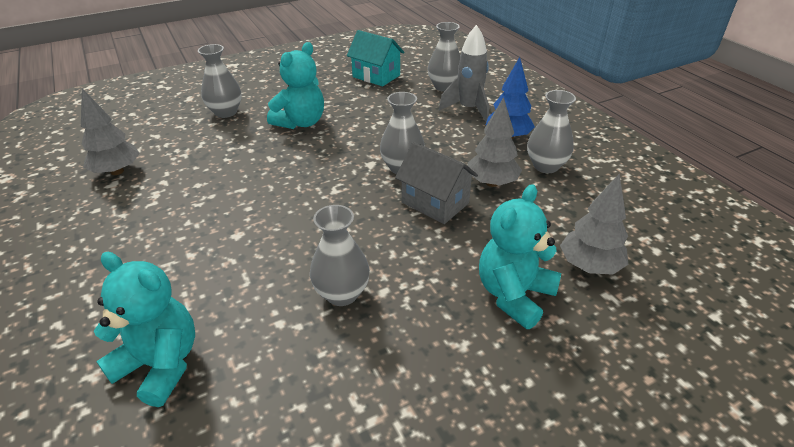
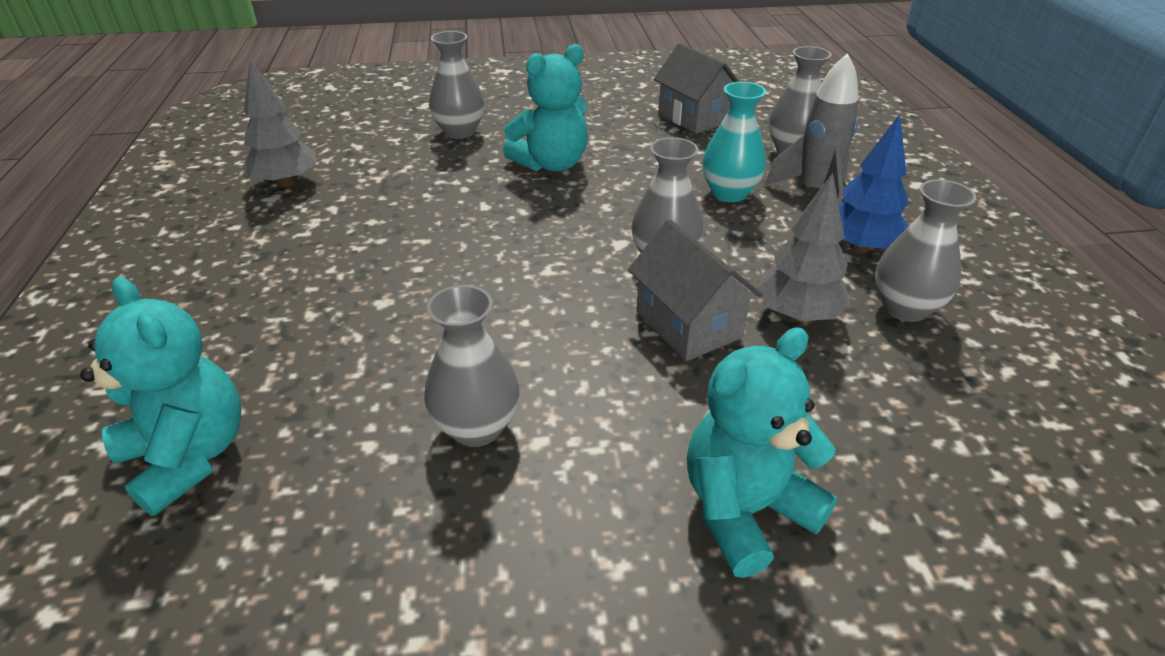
camera: 20 degrees right, 0 degrees up
(376, 76) = (694, 117): turquoise house -> grey house
(420, 120) = (729, 193): none -> turquoise vase
(589, 266) = (906, 499): grey tree -> none

